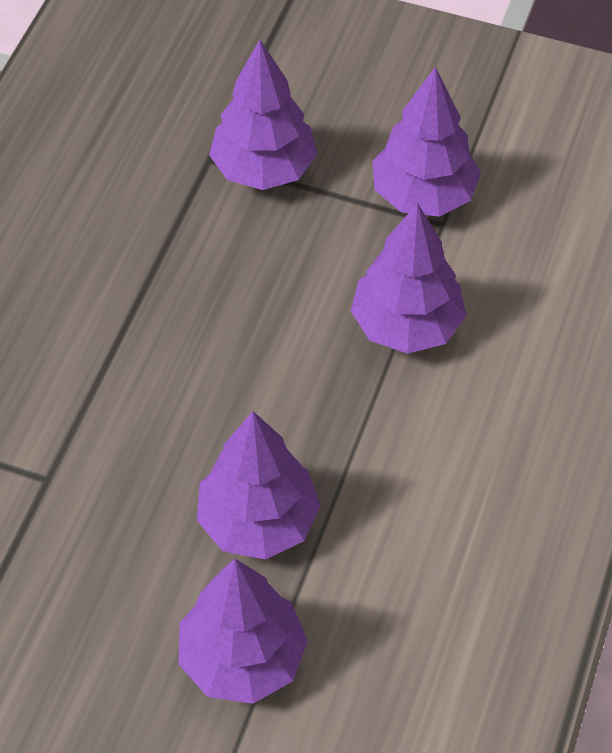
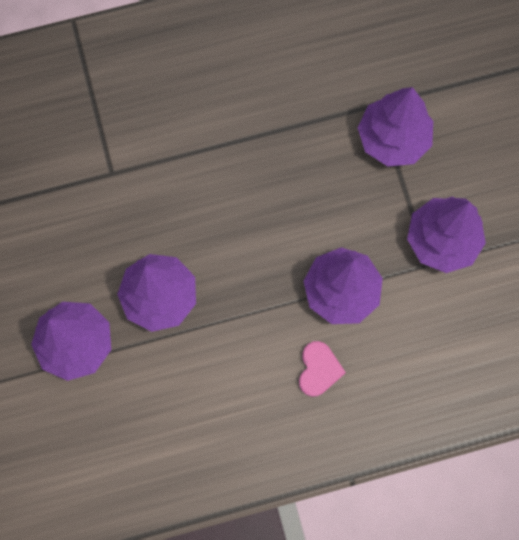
camera: 55 degrees right, 20 degrees up
(486, 405) = (318, 369): none -> pink heart

